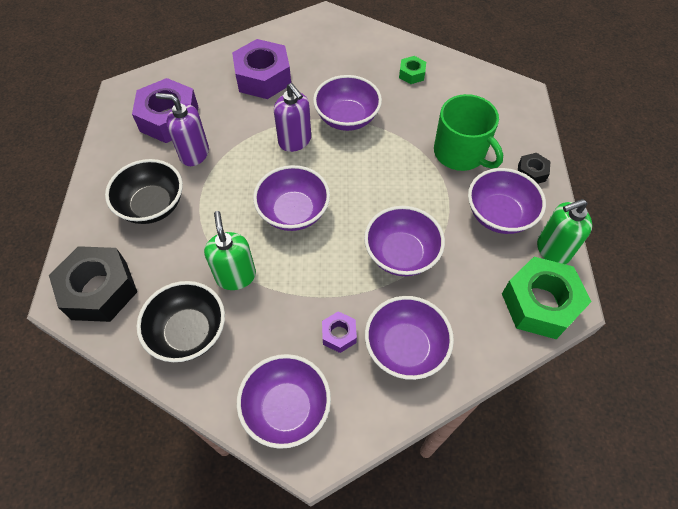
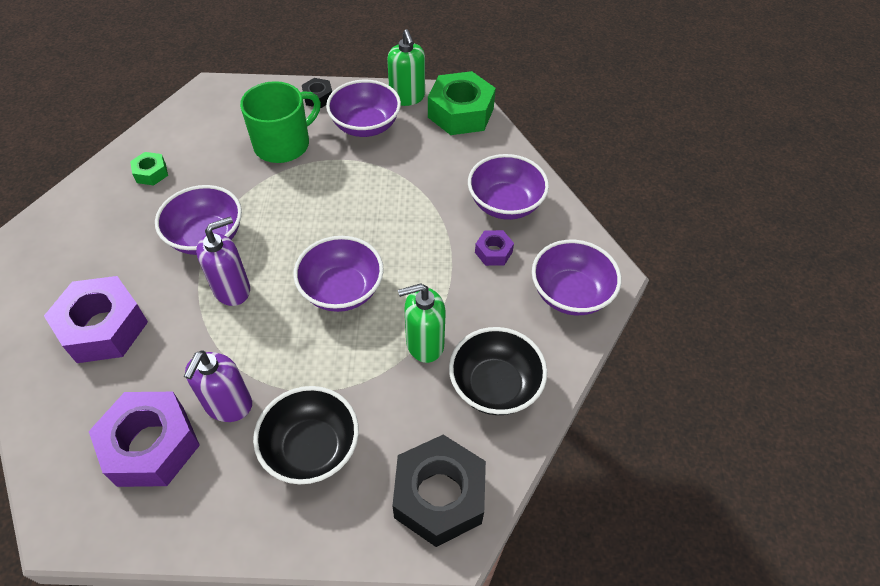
camera: 90 degrees left, 5 degrees down
(401, 254) = (405, 200): purple bowl -> none

